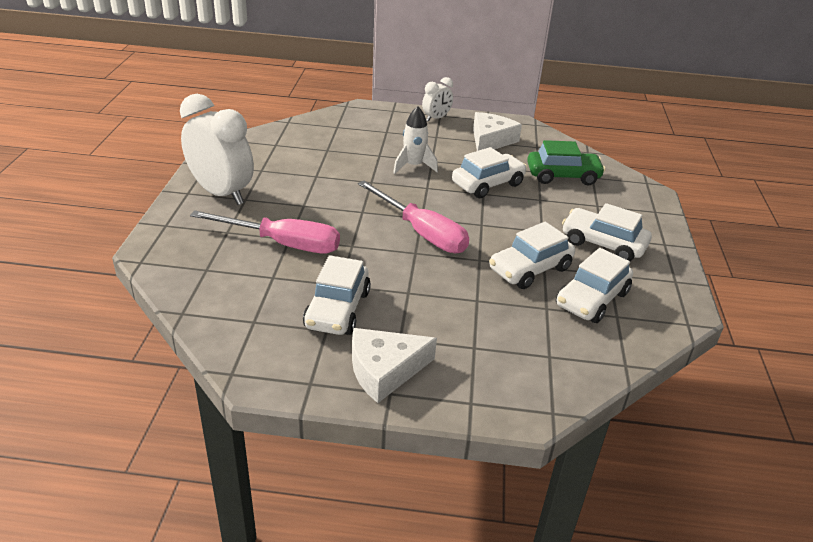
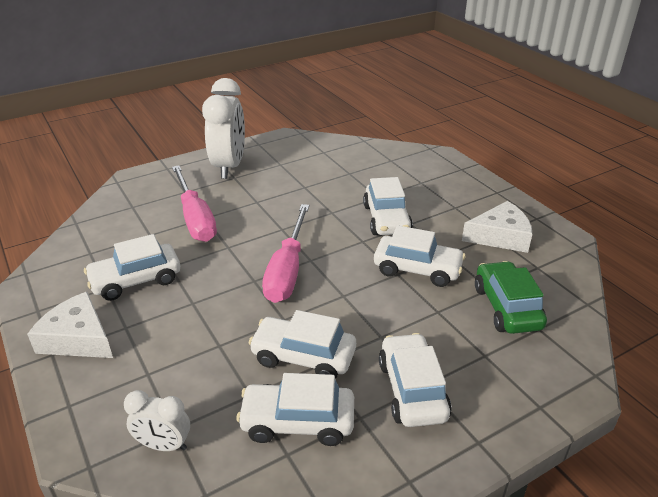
camera: 55 degrees right, 0 degrees up
(413, 166) = (386, 219): white rocket -> white car
(436, 118) = (487, 193): white clock -> white clock (164, 445)
(563, 176) = (506, 307): green car -> green car turned 150 degrees counterclockwise

